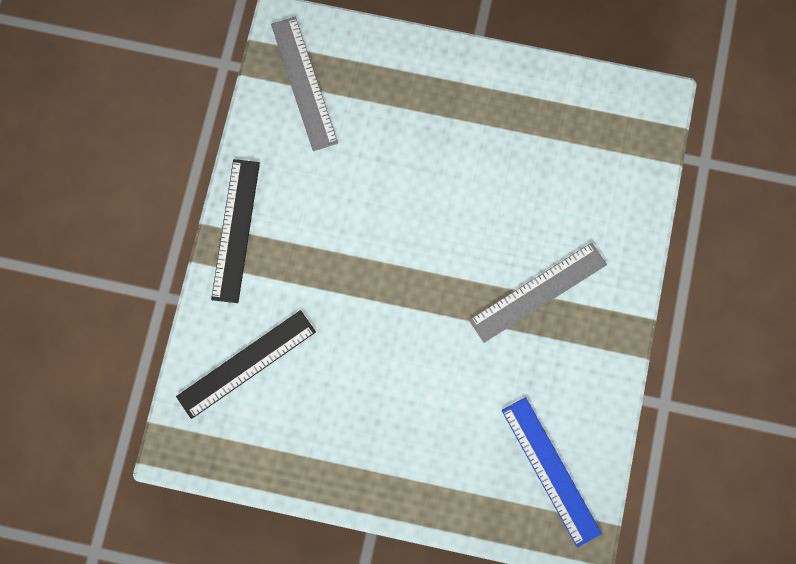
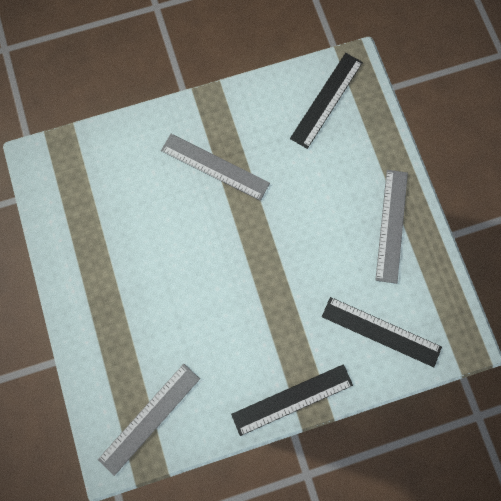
camera: 120 degrees left, 0 degrees up
(354, 450) = (391, 225): none -> grey ruler
(550, 471) = (326, 100): blue ruler -> black ruler

